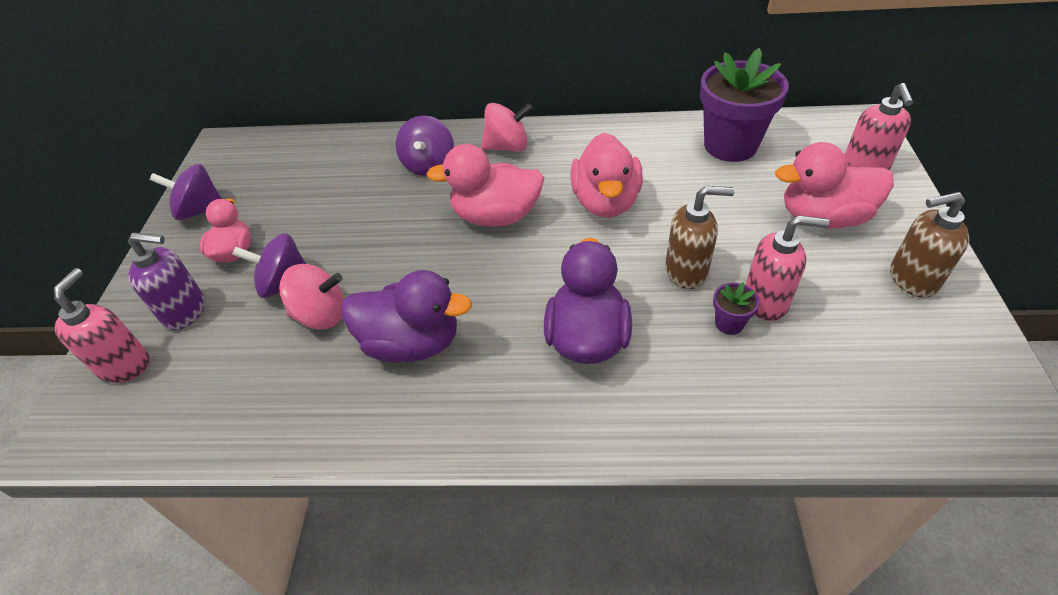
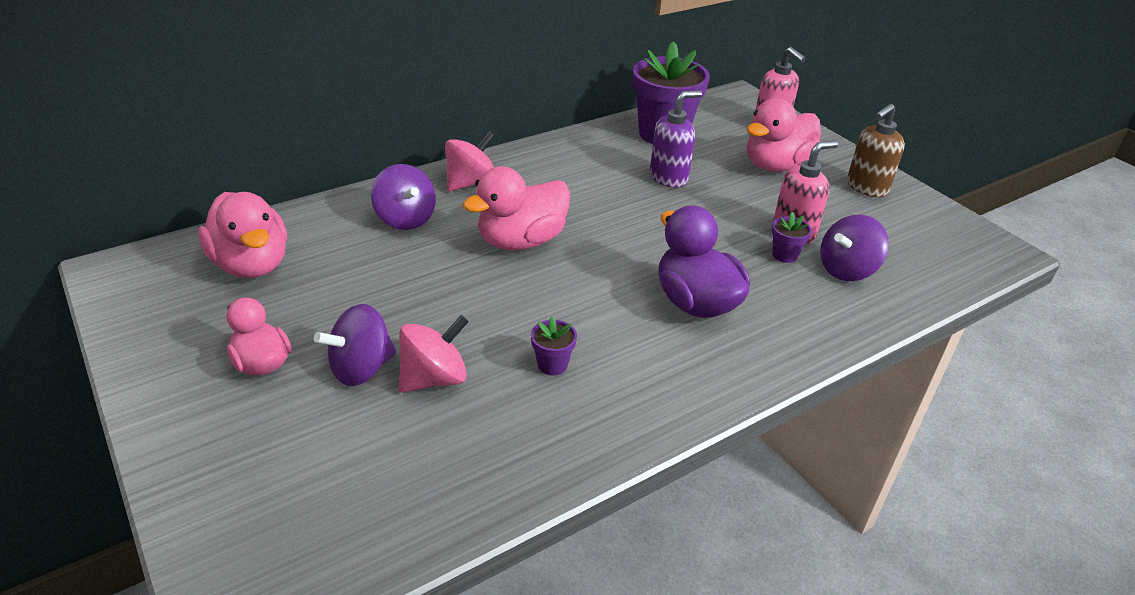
camera: 40 degrees left, 10 degrees down
(125, 365) = (244, 516): pink soap dispenser -> none
(185, 311) = (265, 437): purple soap dispenser -> purple soap dispenser (669, 177)
(200, 211) = (165, 341): purple spinning top -> purple spinning top (847, 270)
(412, 343) = (552, 365): purple duck -> purple flower pot
(605, 202) = (607, 202): pink duck -> pink duck (252, 264)
(686, 271) = (720, 231): brown soap dispenser -> none

